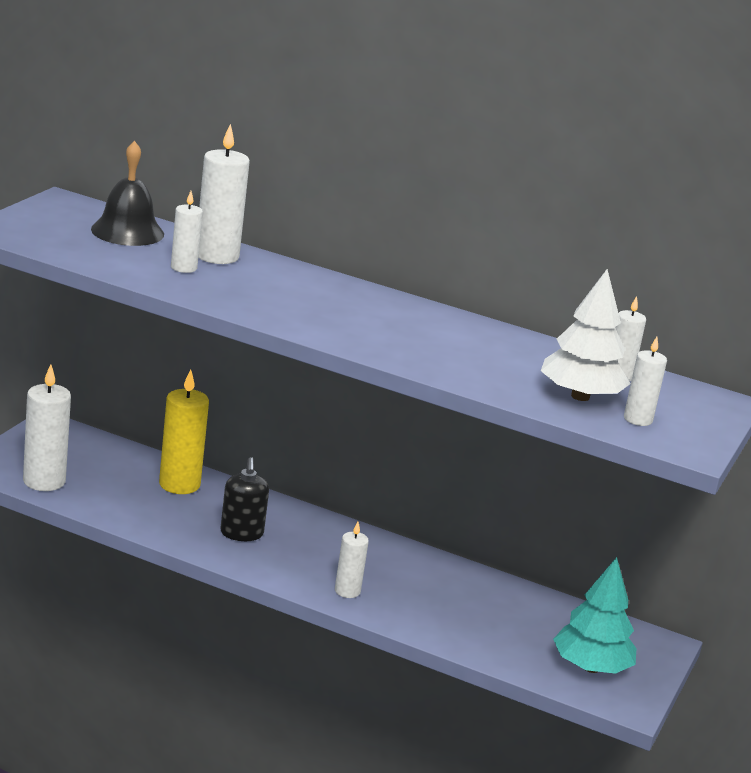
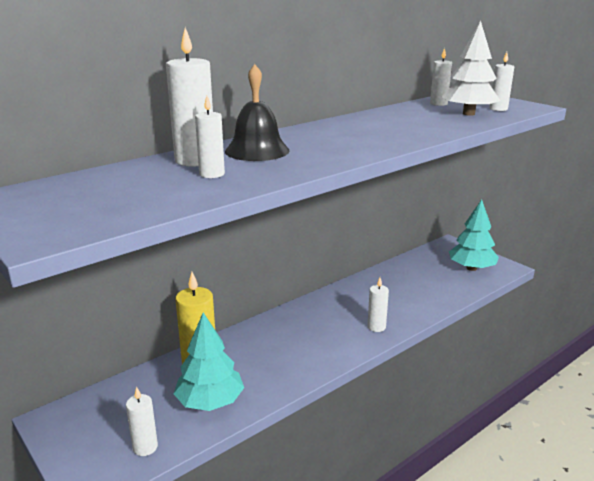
camera: 60 degrees left, 0 degrees up
(44, 481) = (145, 447): white candle -> white candle, size x0.59
(127, 231) = (110, 182): black bell -> black bell (257, 151)
(127, 502) = (210, 402): none -> turquoise tree
(241, 533) = (286, 353): black soap dispenser -> none

